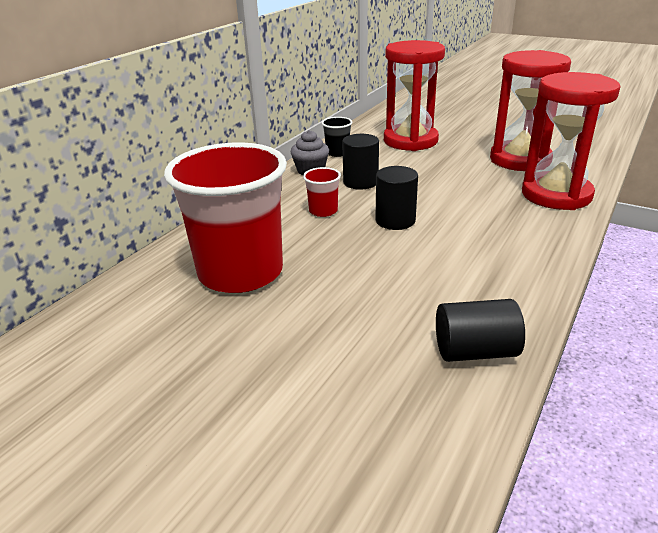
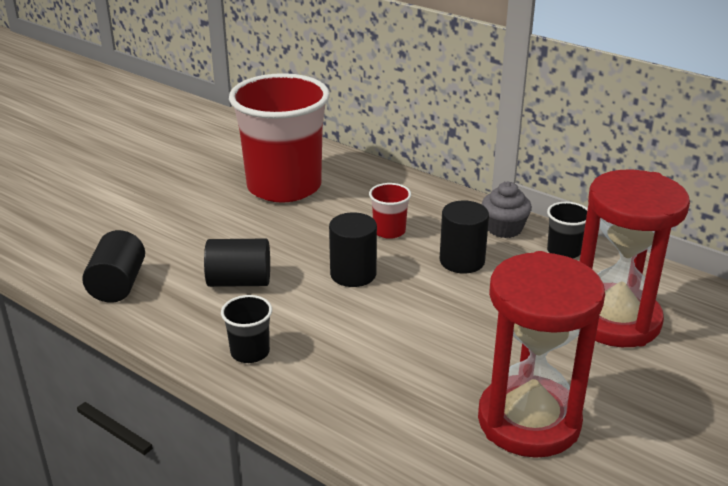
camera: 95 degrees right, 0 degrees up
(431, 272) = (239, 281): none -> black cylinder
(527, 252) = (250, 352): none -> black cup
(556, 195) = (389, 421): red hourglass -> none

